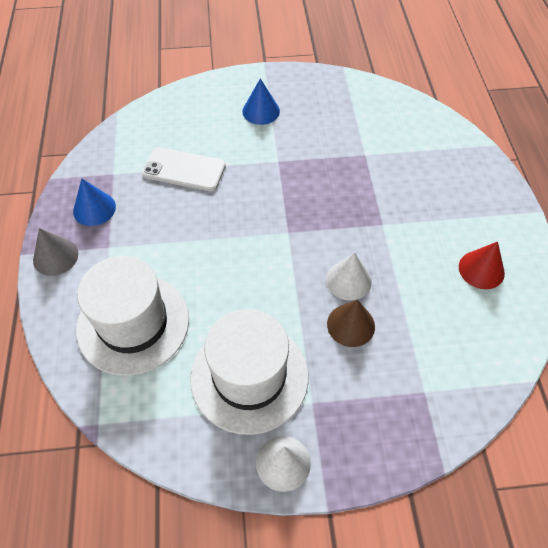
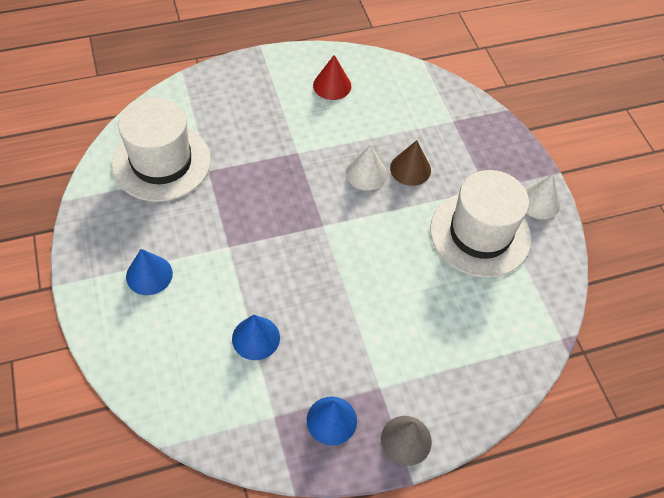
camera: 105 degrees left, 0 degrees up
(133, 323) = (460, 337): white hat -> white hat (161, 162)
(184, 170) = (256, 338): white phone -> blue cone

